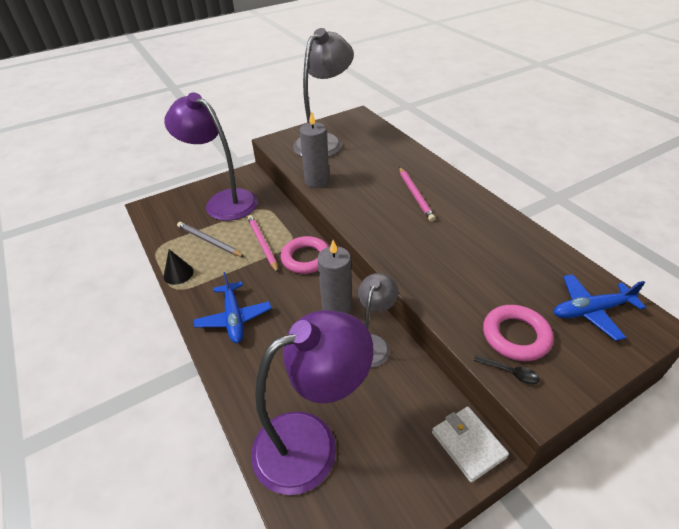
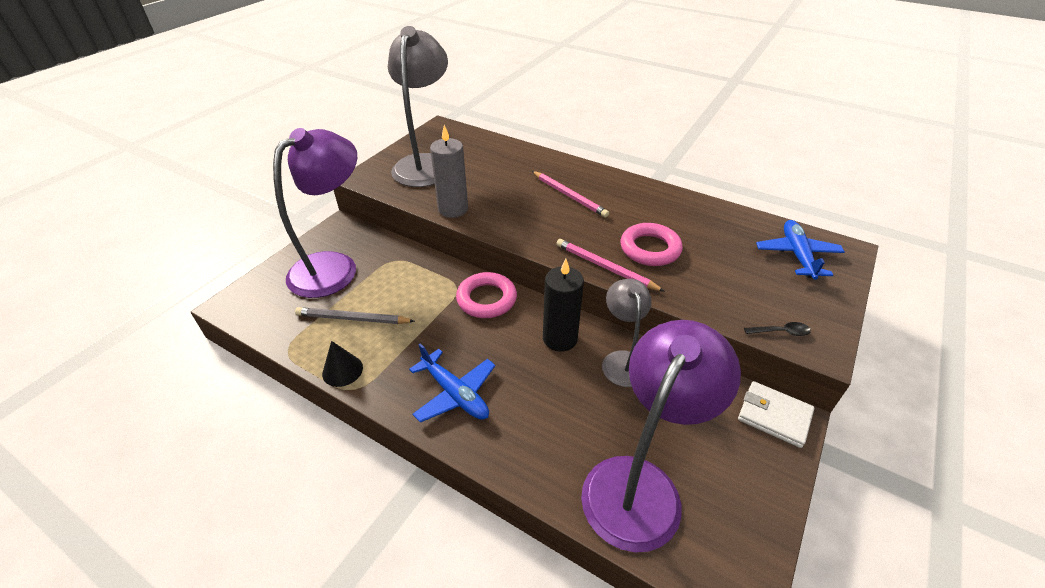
camera: 30 degrees left, 0 degrees up
(223, 201) = (334, 266): purple lamp -> purple lamp turned 120 degrees clockwise
(262, 244) = (423, 300): pink pencil -> pink pencil (605, 267)
(336, 307) = (560, 338): grey candle -> black candle
(515, 336) = (760, 298): pink ring -> pink ring (650, 249)
(590, 311) = (797, 255): blue plane -> blue plane turned 135 degrees clockwise

